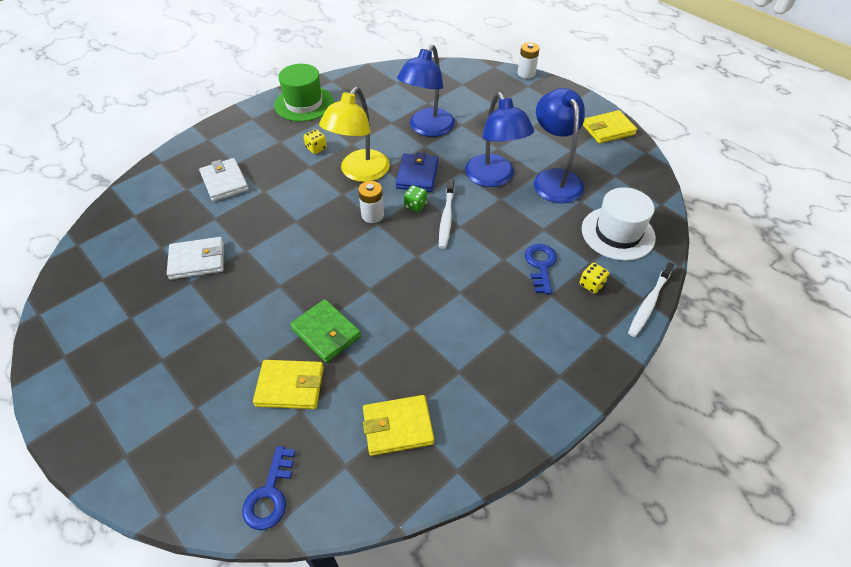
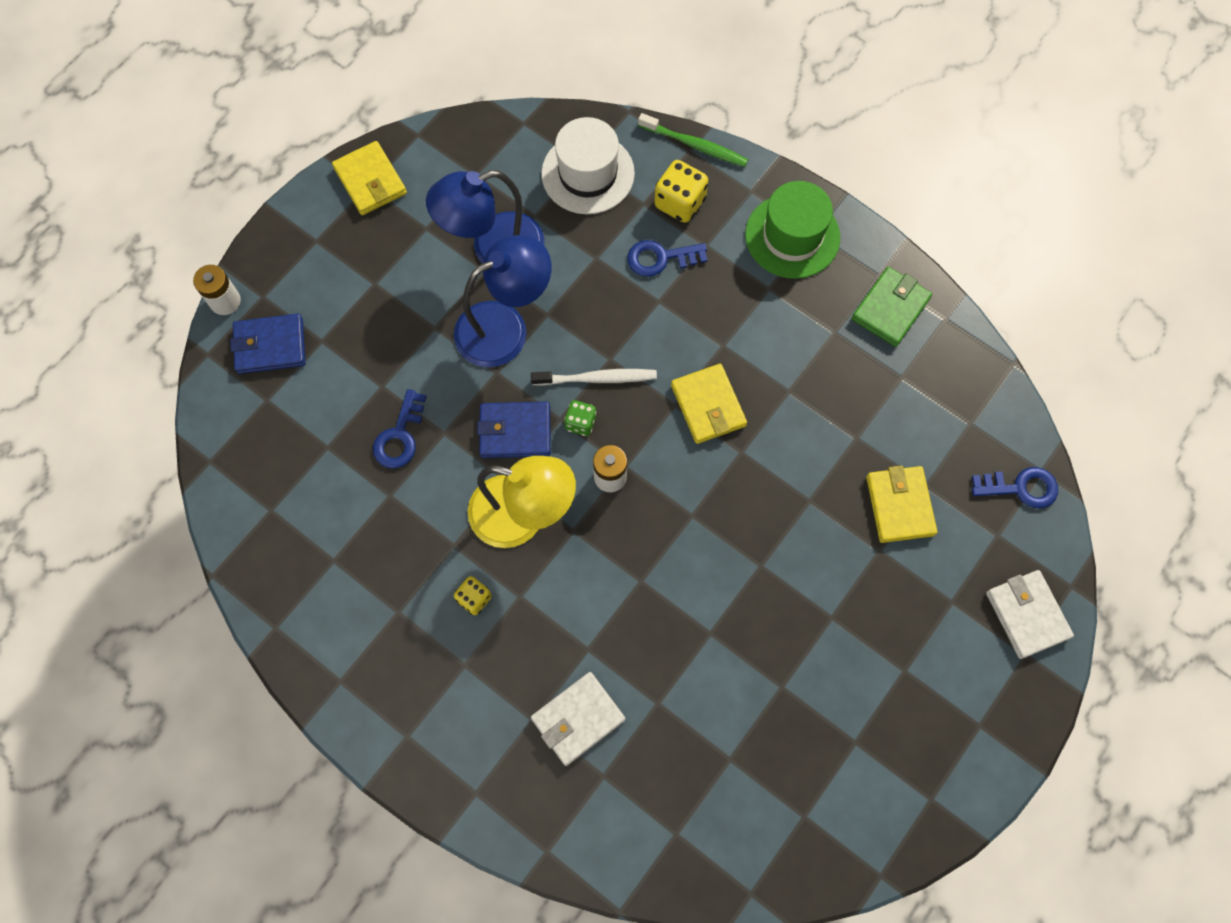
camera: 100 degrees left, 20 degrees up
(197, 260) = (743, 693): white wallet -> white wallet (1027, 615)
(304, 104) = (353, 656): green hat -> green hat (792, 236)
(326, 333) = (819, 486): green wallet -> green wallet (890, 309)
(398, 427) = (916, 382): yellow wallet -> yellow wallet (708, 406)
(427, 128) = (400, 436): blue lamp -> blue key
(495, 87) = (270, 346): none -> blue wallet
(591, 284) = (679, 203): yellow dice -> yellow dice, size x1.66
(649, 303) = (695, 145): white toothbrush -> green toothbrush

